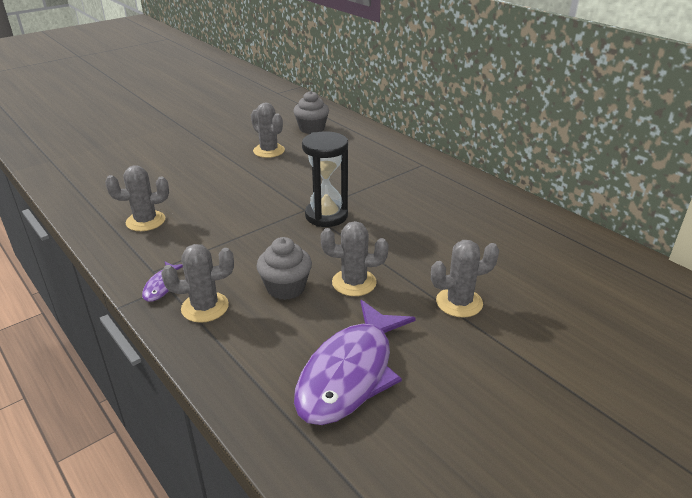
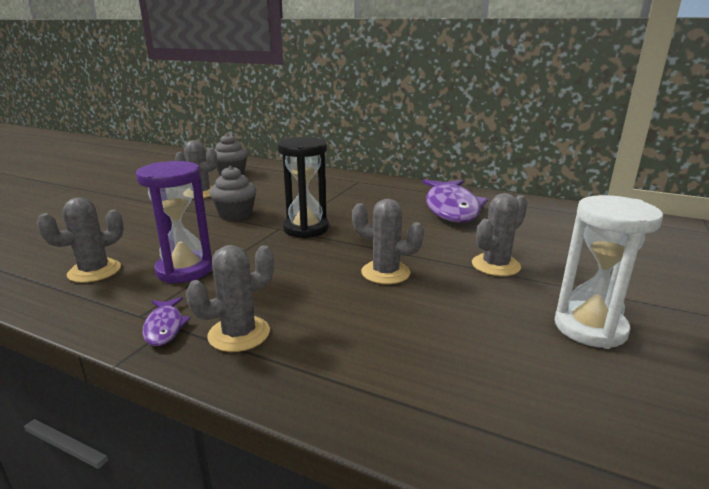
camera: 25 degrees left, 10 degrees down
(205, 237) = (184, 270): none -> purple hourglass
(286, 288) = (319, 293): grey cupcake -> grey cupcake (235, 214)
(350, 373) = (463, 350): purple fish -> purple fish (451, 208)
(354, 282) = (385, 273): grey cactus -> grey cactus turned 45 degrees clockwise
(475, 390) = (590, 328): none -> white hourglass

